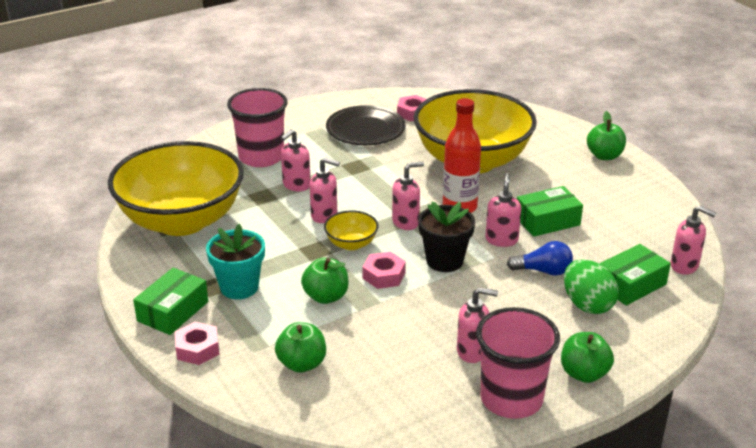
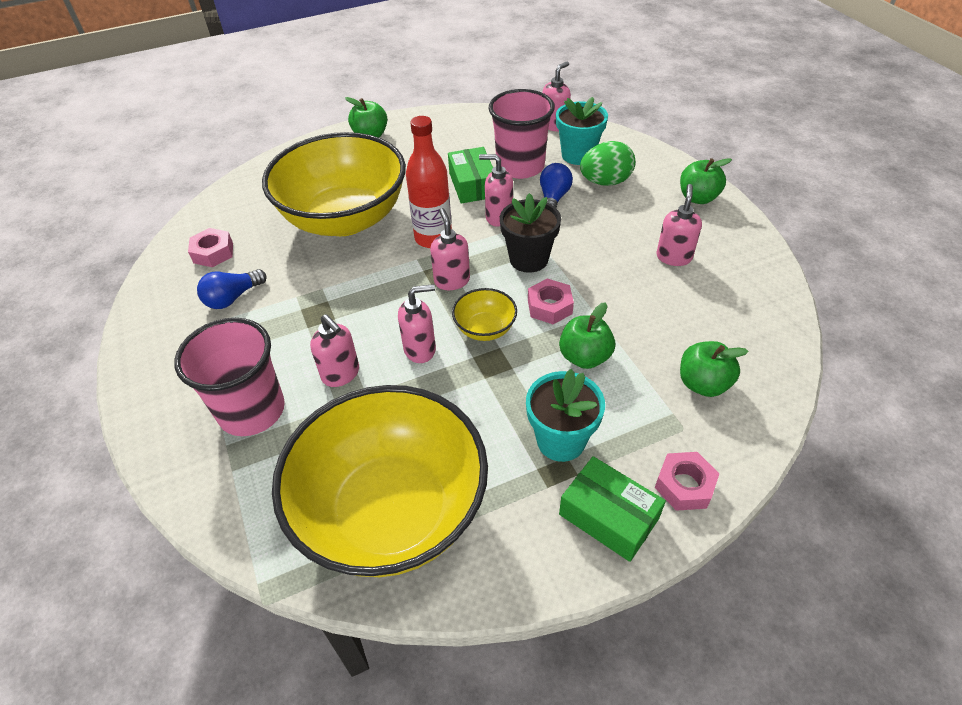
camera: 80 degrees left, 15 degrees up
(324, 215) = (420, 349): pink soap dispenser -> pink soap dispenser turned 45 degrees clockwise
(365, 130) = (232, 298): black plate -> blue light bulb
(511, 399) = (736, 241): pink cup -> pink cup (520, 167)
(631, 284) = (578, 155): green box -> turquoise flower pot

